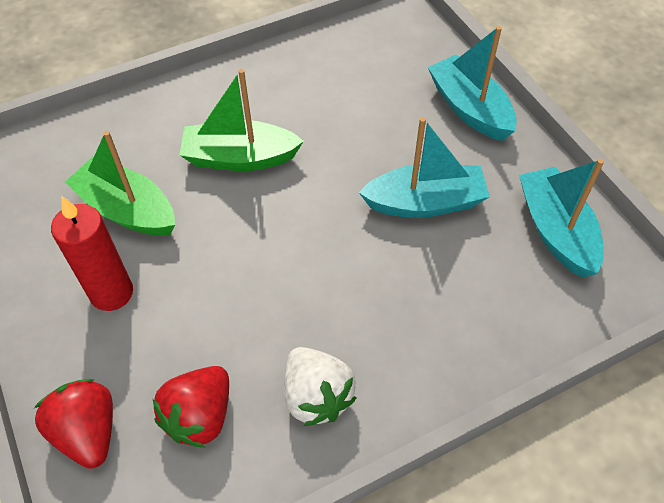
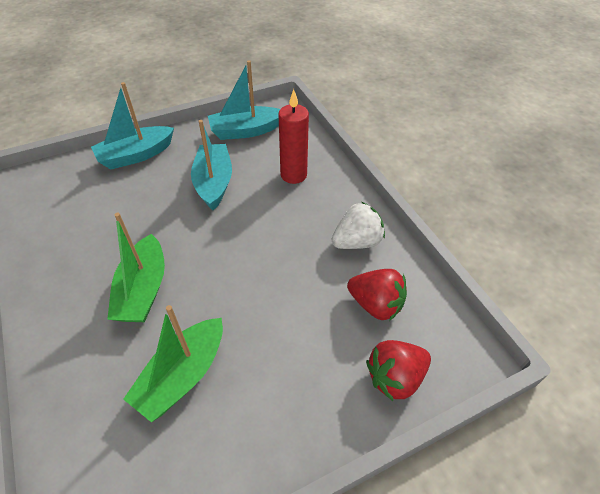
camera: 90 degrees left, 5 degrees down
(111, 293) = (272, 377): red candle -> red candle (293, 175)

